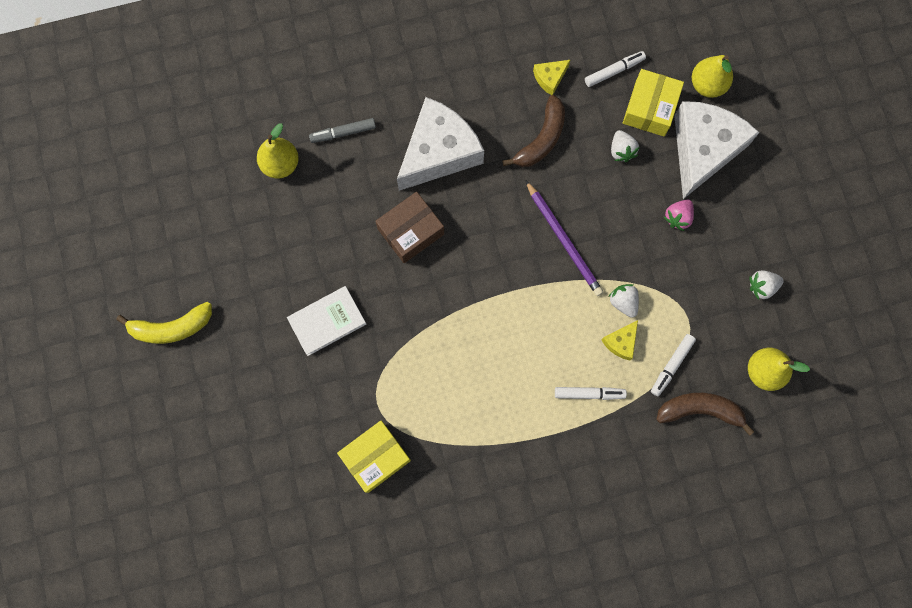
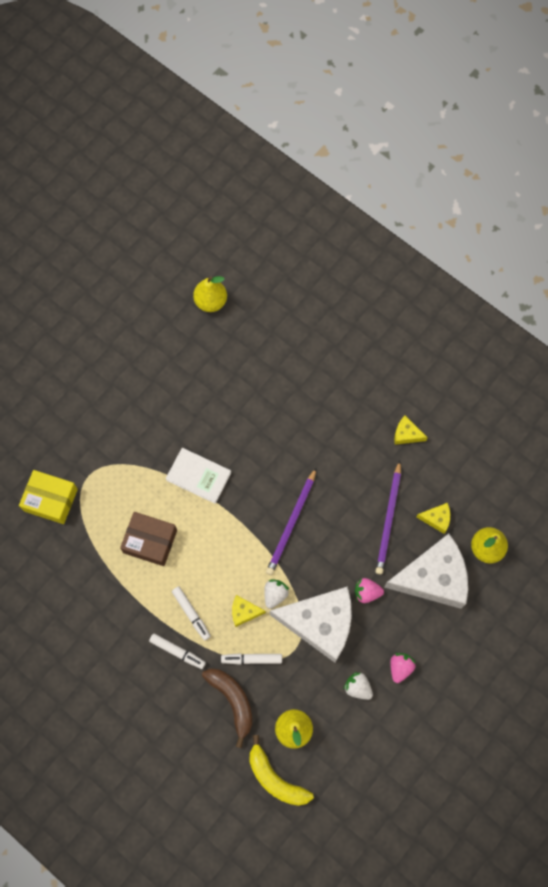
camera: 55 degrees right, 5 degrees down
(171, 328) = (51, 313): yellow banana -> yellow banana (275, 778)
(327, 321) = (122, 405): white book -> white book (198, 476)
(343, 133) = (262, 325): grey marker -> none
(411, 231) = (224, 416): brown box -> brown box (150, 541)
(439, 152) = (295, 396): white cheese -> white cheese (320, 623)
(541, 139) = (356, 459): brown banana -> none
(614, 71) = (446, 475): white marker -> white marker (177, 652)
(621, 151) = (388, 519): white strawberry -> purple pencil
(650, 108) = (436, 519): yellow box -> yellow cheese
(768, 236) = (400, 667): none -> pink strawberry

